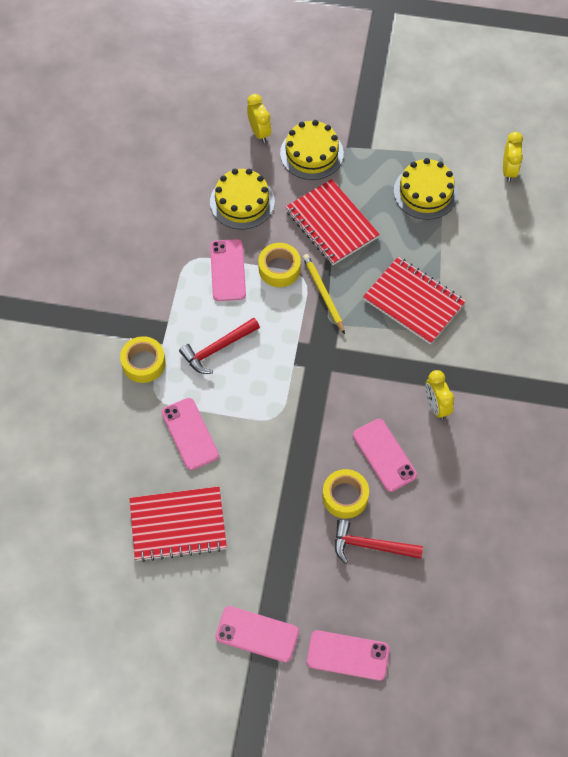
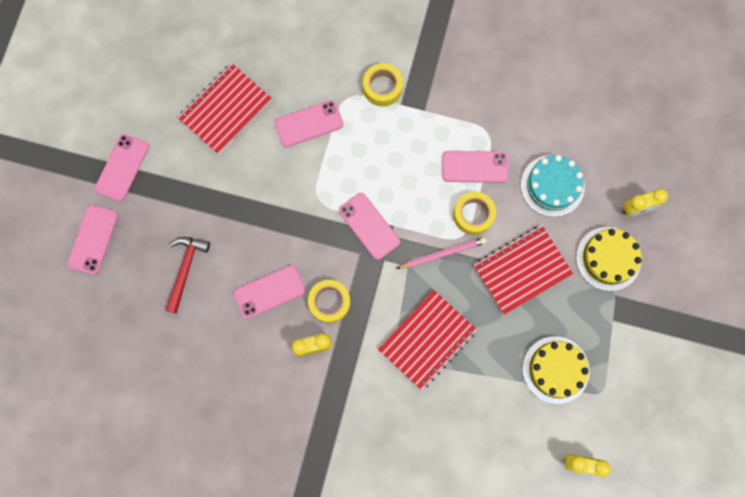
camera: 95 degrees right, 15 degrees up
(178, 525) = (225, 110): red notebook -> red notebook turned 45 degrees clockwise
(217, 348) = (391, 152): red hammer -> none
(242, 202) = (552, 185): yellow cake -> turquoise cake
(301, 364) = (369, 226): none -> pink phone
(323, 294) = (442, 254): yellow pencil -> pink pencil
(345, 496) = (234, 252): yellow tape -> yellow tape (329, 302)

